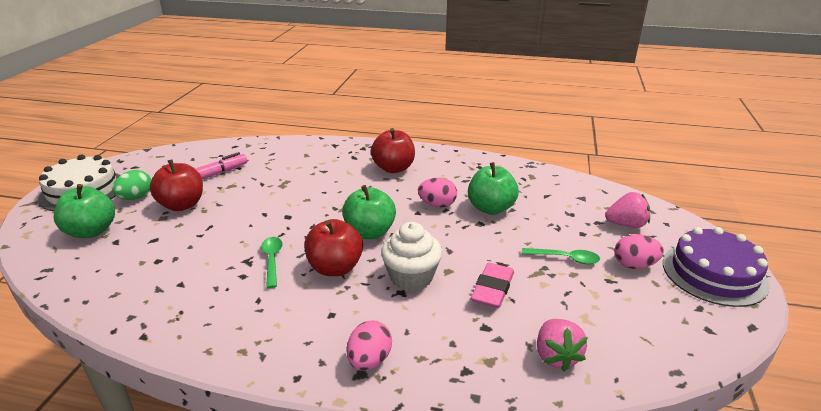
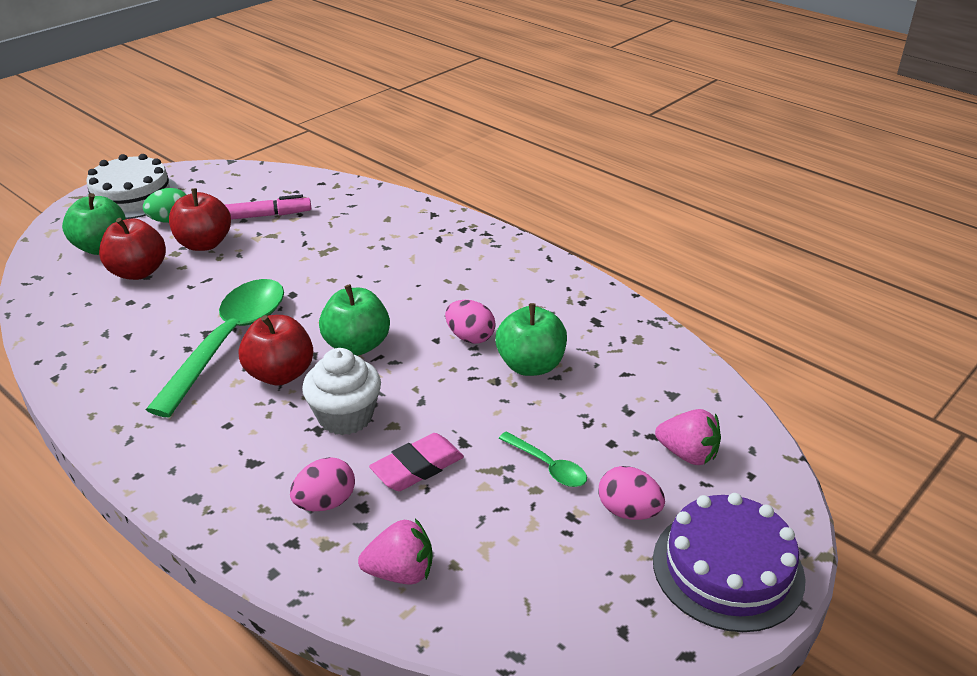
camera: 30 degrees right, 5 degrees up
(272, 260) = (229, 341): green spoon -> green spoon, size x2.28
(369, 360) = (214, 488): pink egg -> pink egg (325, 503)
(393, 168) = (470, 269): red apple -> red apple (138, 272)
(556, 356) = (400, 572): pink strawberry -> pink strawberry turned 120 degrees counterclockwise

